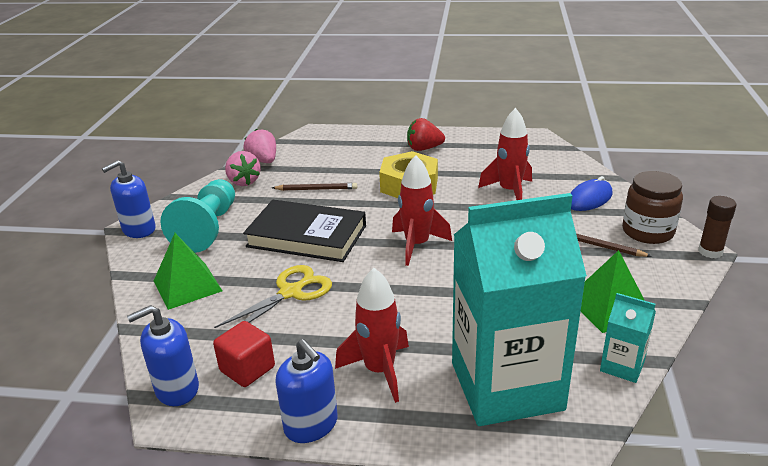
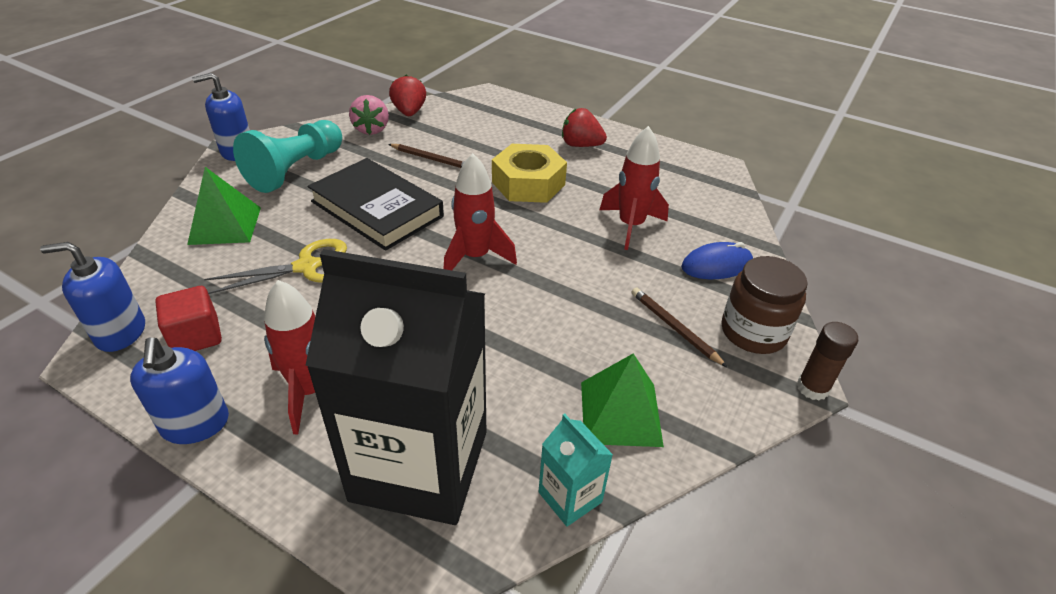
camera: 20 degrees right, 10 degrees up
(263, 161) = (409, 112): pink strawberry -> red strawberry
(506, 386) = (420, 465): turquoise carton -> black carton

